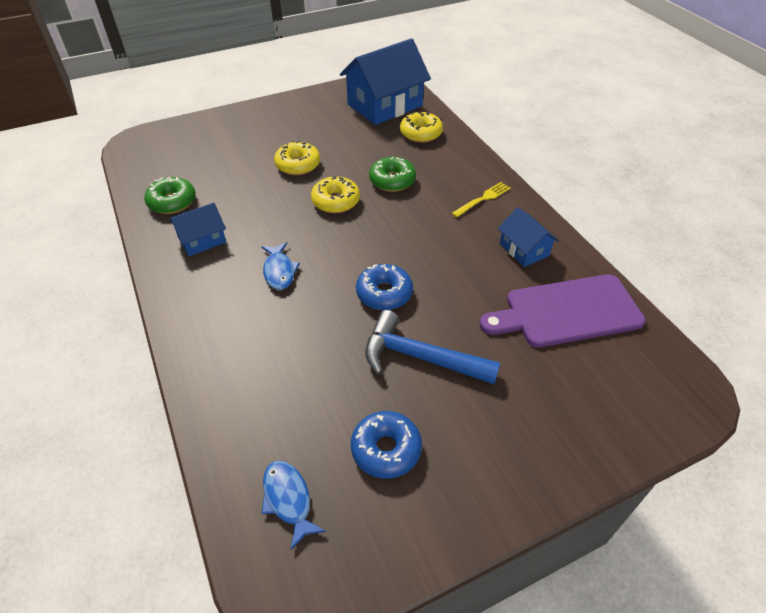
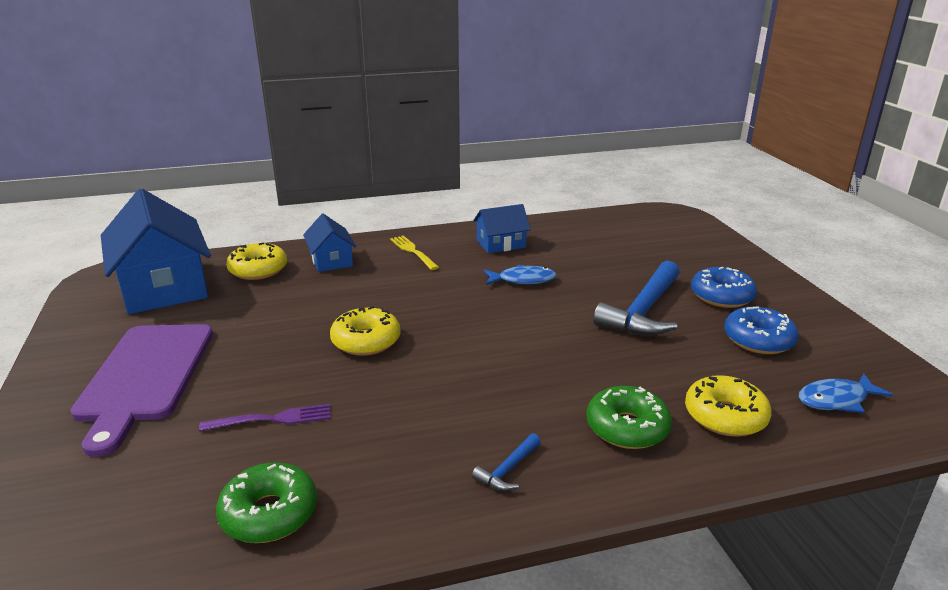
camera: 80 degrees left, 20 degrees down
(200, 285) = (508, 470): none -> blue hammer
(202, 240) = (399, 470): blue house -> blue house (331, 260)
(247, 183) = (272, 419): none -> purple fork
(279, 271) = (495, 394): blue fish -> blue fish (523, 280)
(298, 165) = (256, 367): yellow donut -> yellow donut (725, 416)
(384, 293) = (550, 322): blue donut -> blue donut (721, 296)
(392, 180) = (346, 298): green donut -> green donut (627, 428)
(567, 311) = (586, 239): purple cutting board -> purple cutting board (145, 376)

